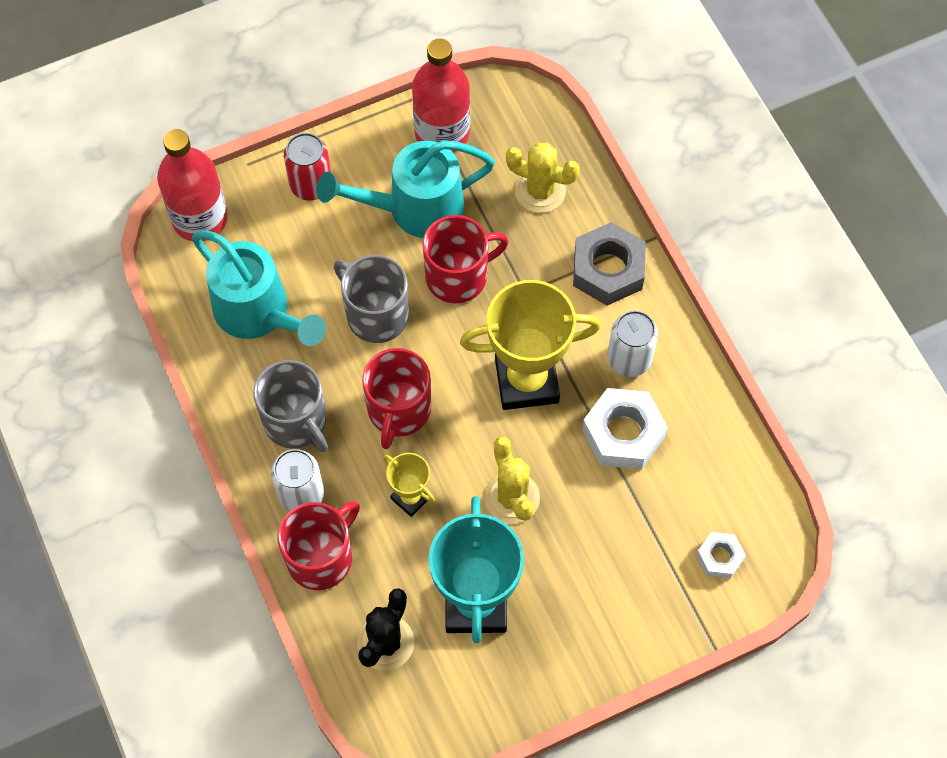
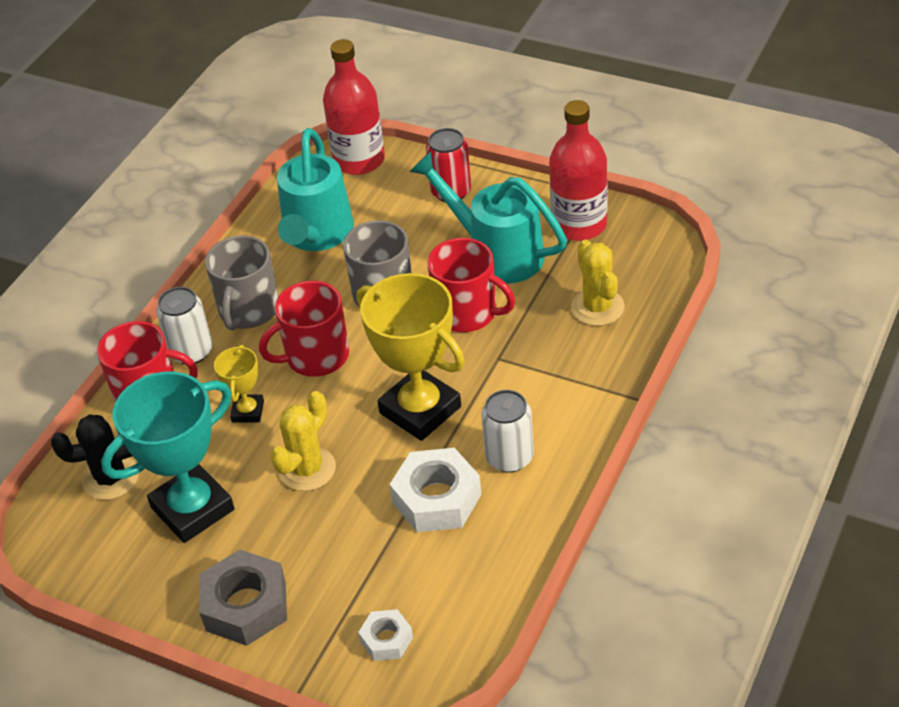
camera: 55 degrees right, 20 degrees down
(608, 270) = (576, 391): grey nut -> grey nut (246, 606)

